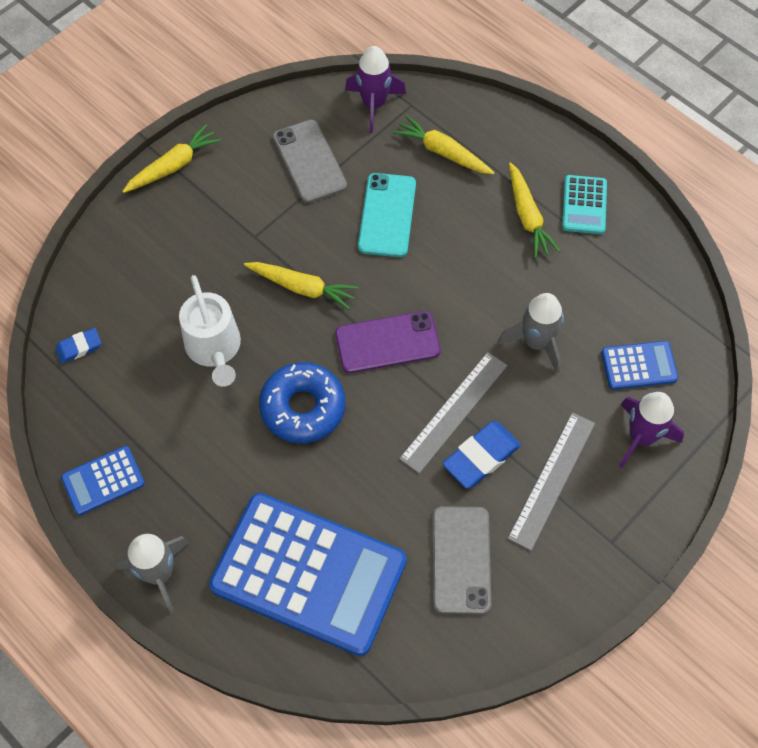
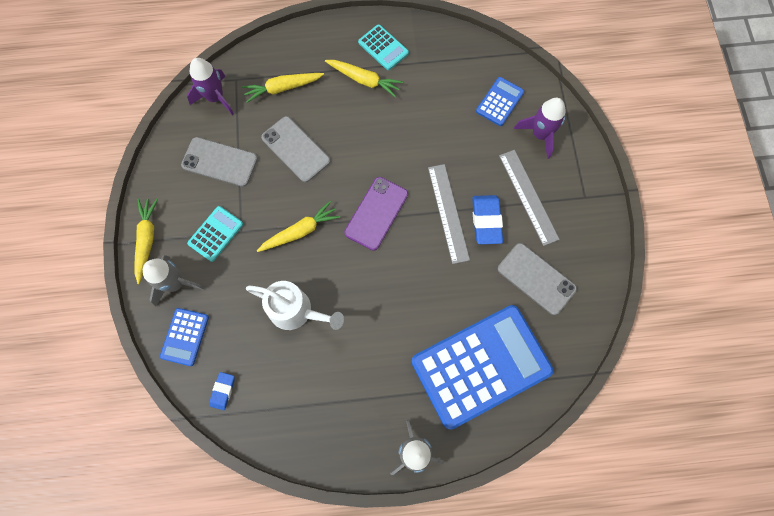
camera: 50 degrees left, 10 degrees up
(103, 480) = (326, 442): blue calculator -> blue calculator (185, 337)
(232, 217) = (216, 234): none -> turquoise calculator
(303, 408) = (377, 290): blue donut -> none
(387, 215) = (296, 149): turquoise phone -> grey phone
(536, 342) = (443, 139): grey rocket -> grey rocket (175, 283)

